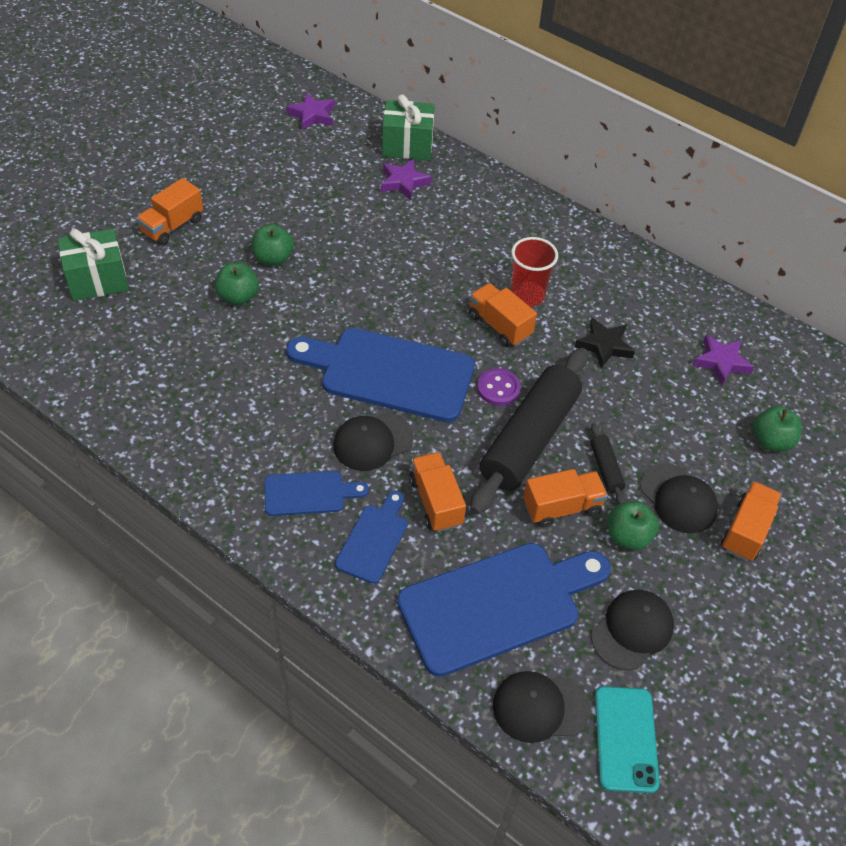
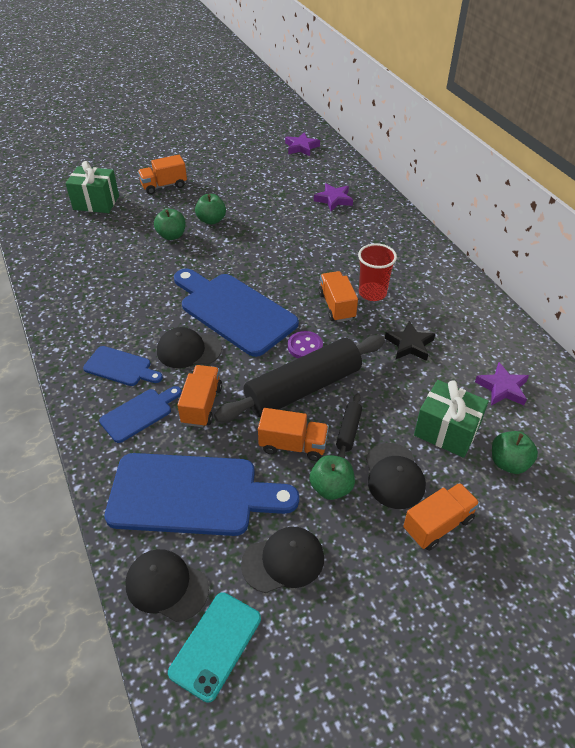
camera: 30 degrees right, 5 degrees down
(407, 145) = (353, 179): green gift -> green gift (446, 431)

